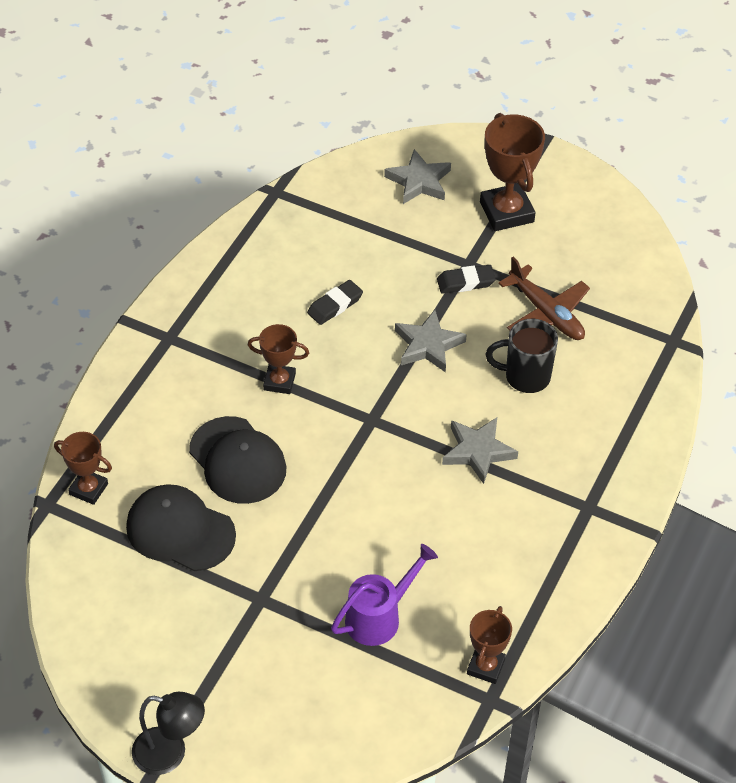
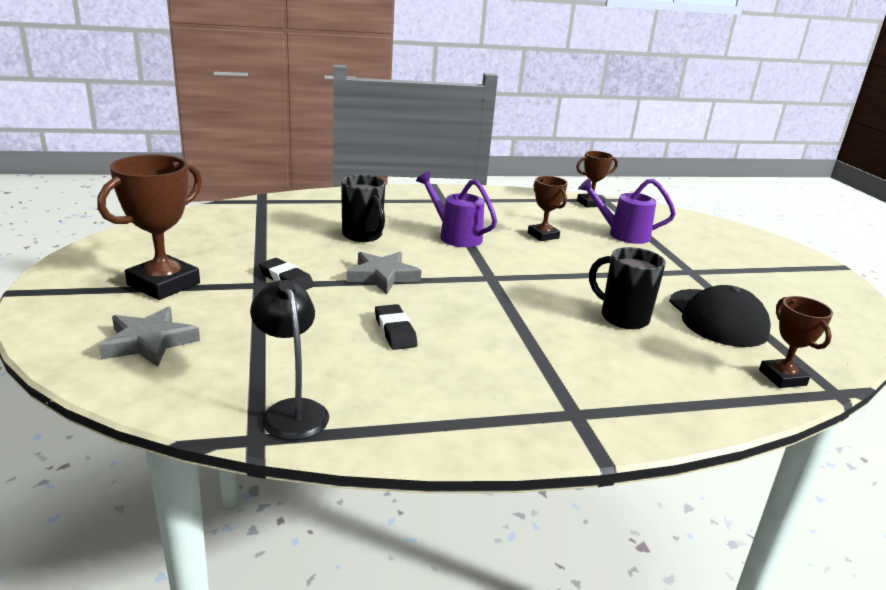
camera: 130 degrees left, 25 degrees down
(170, 753) = (821, 265): black lamp -> black lamp (291, 411)
(237, 460) = (622, 317): black cap -> black mug
(279, 382) = (521, 327): brown trophy -> brown trophy (543, 235)
(335, 305) = (395, 331): black eraser -> black eraser turned 60 degrees clockwise
(478, 451) = (455, 236): grey star -> purple watering can
(546, 313) = (285, 242): brown plane -> none

